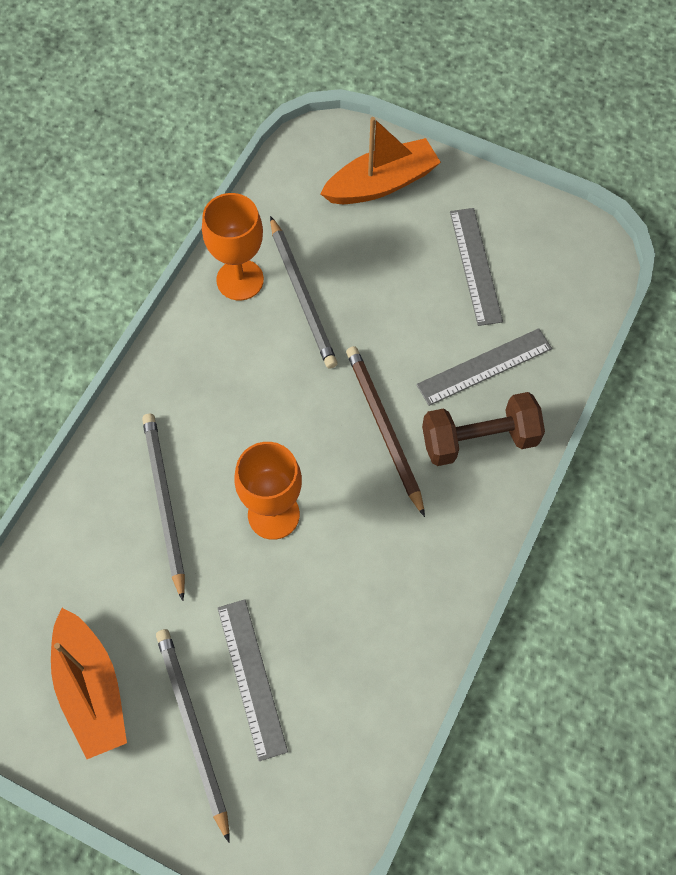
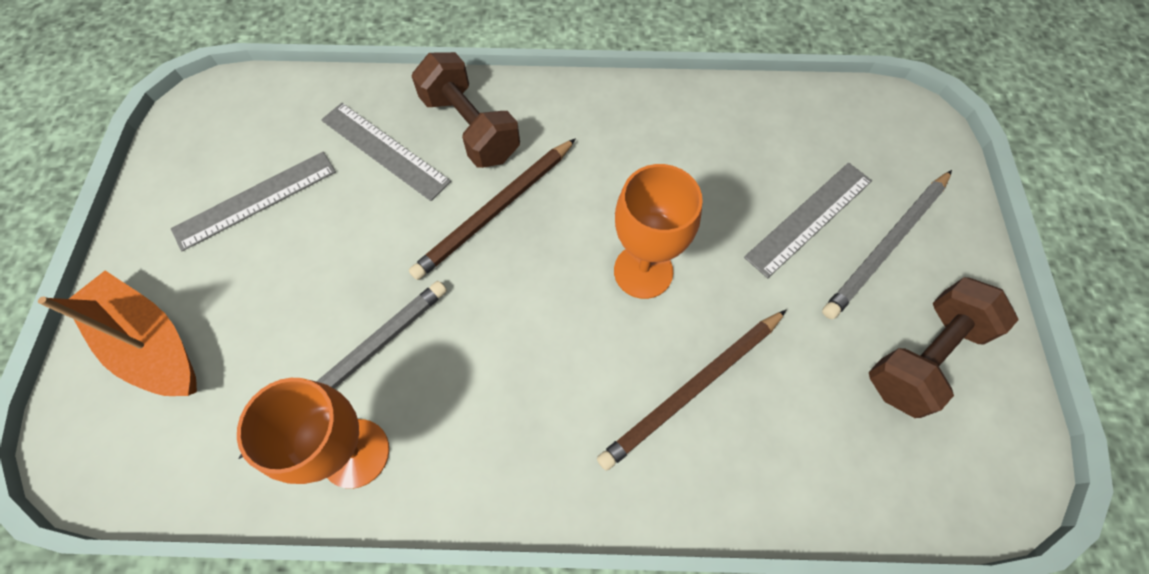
camera: 115 degrees left, 0 degrees up
(91, 689) = (923, 356): orange boat -> brown dumbbell
(164, 503) = (693, 389): grey pencil -> brown pencil

